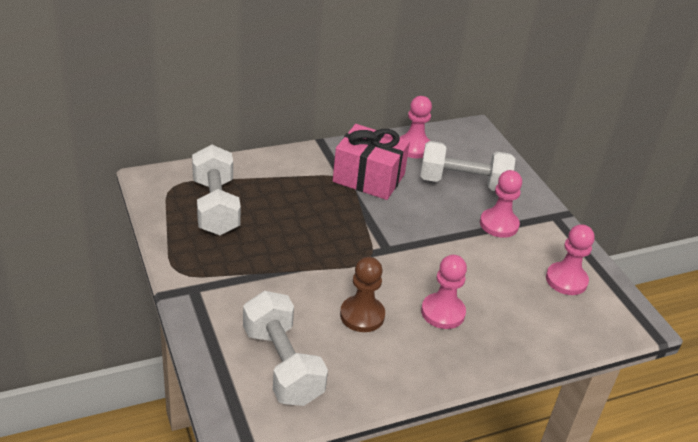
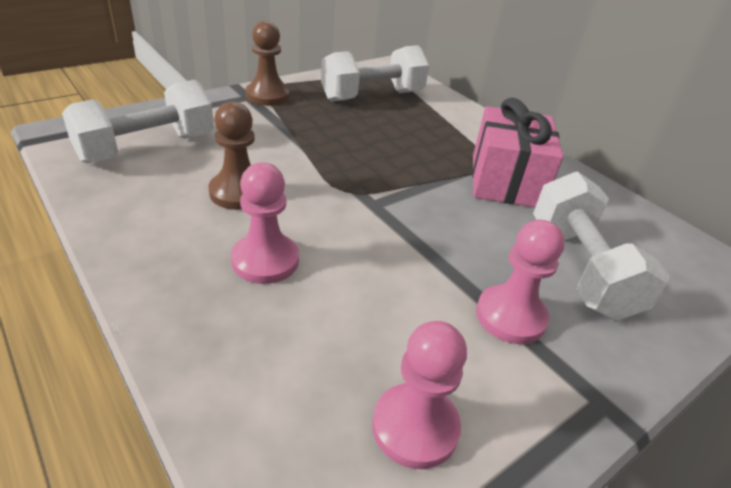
camera: 75 degrees right, 0 degrees up
(195, 275) = (267, 96): none -> brown pawn
(414, 148) = (613, 214): pink pawn -> none

